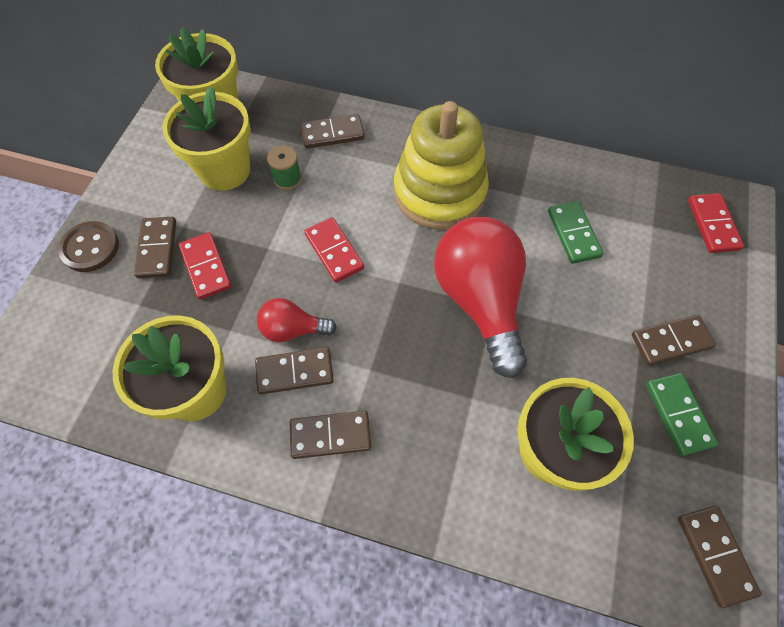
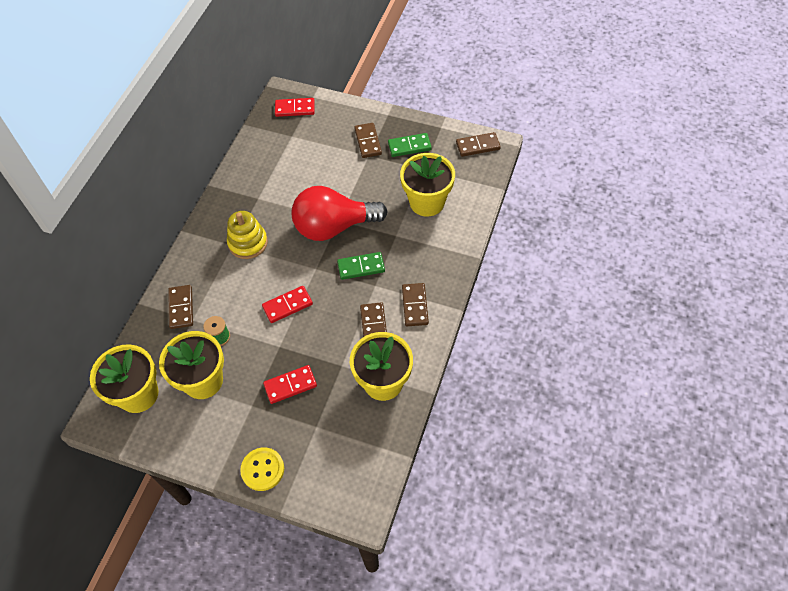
camera: 85 degrees left, 5 degrees down
(90, 248) = (262, 469): brown button -> yellow button
(157, 249) = (270, 420): brown domino -> none
(293, 329) = (344, 328): red light bulb -> none
(439, 192) = (248, 243): yellow stacking toy -> yellow stacking toy, size x0.62
(573, 234) = (292, 175): green domino -> green domino (361, 267)

